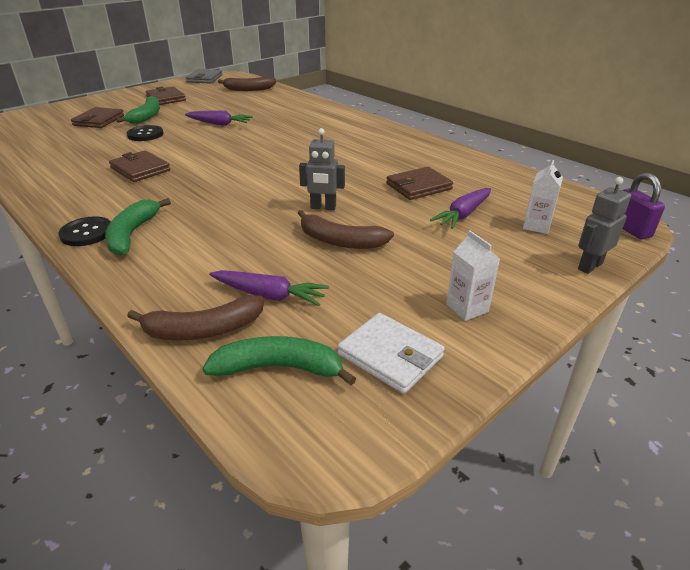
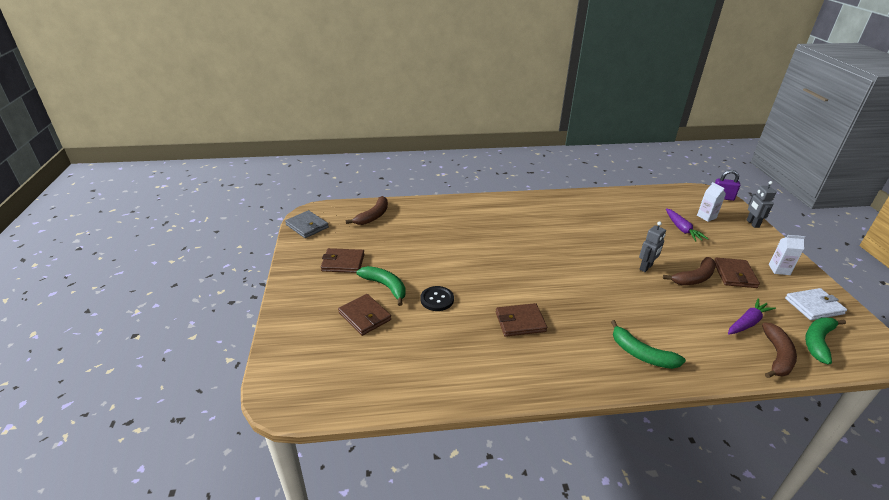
camera: 55 degrees left, 0 degrees up
(87, 233) = (628, 375): black button -> none
(219, 124) = (450, 256): purple carrot -> none
(418, 186) = (637, 226): brown wallet -> brown wallet (734, 275)

